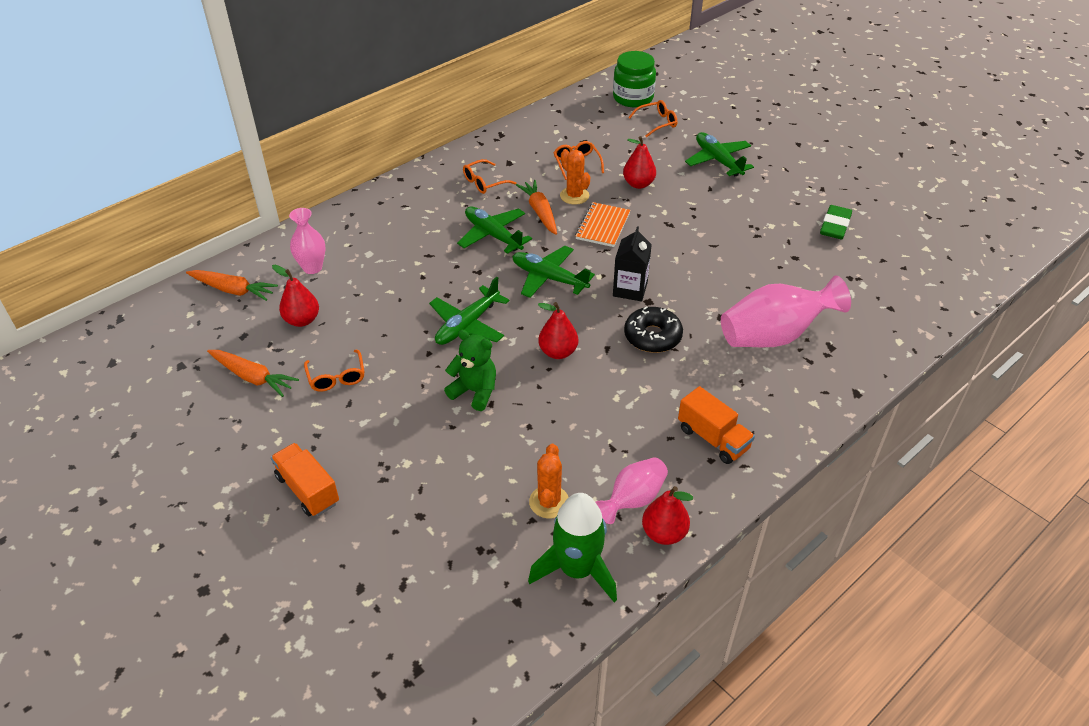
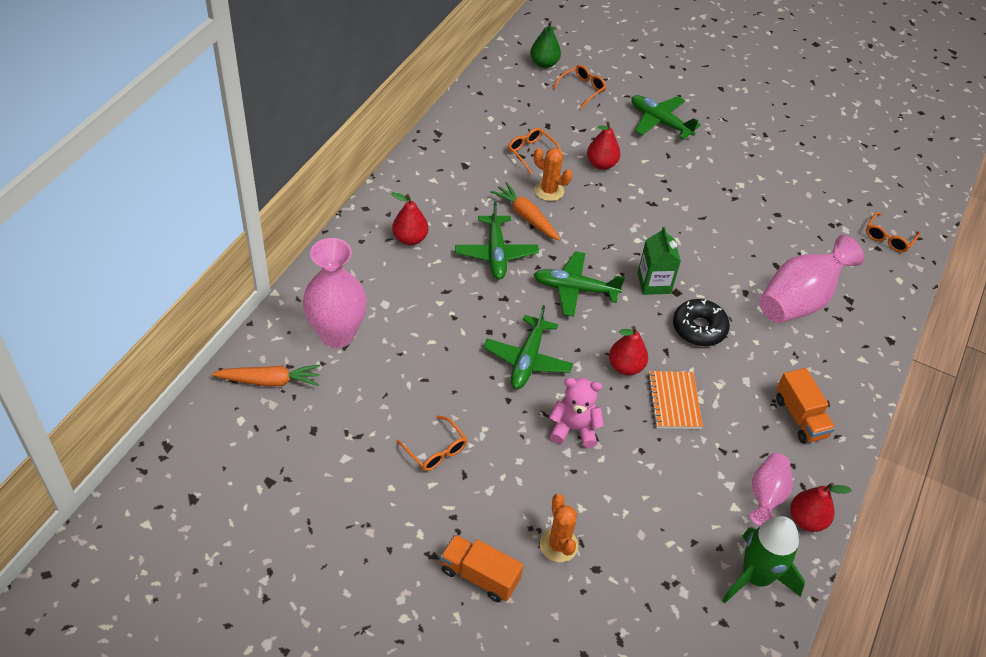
camera: 25 degrees left, 5 degrees up
(252, 377) = (352, 473): orange carrot -> none
(302, 320) = (363, 397): red pear -> red pear (410, 238)
(312, 268) = (337, 334): pink vase -> pink vase, size x1.69
(474, 391) = (574, 429): green teddy bear -> pink teddy bear
(484, 182) = (453, 194): orange glasses -> orange glasses (888, 238)
(493, 235) = (496, 253): green plane -> green plane turned 120 degrees counterclockwise
(549, 502) = (699, 520): orange cactus -> orange cactus (558, 545)
(603, 226) = (593, 219): orange notebook -> orange notebook (674, 401)
(630, 289) = (654, 283): black carton -> green carton
(633, 98) = (544, 63): green jar -> green pear
(713, 438) = (800, 417): orange truck -> orange truck turned 45 degrees clockwise
(835, 226) = (794, 173): green eraser -> none

